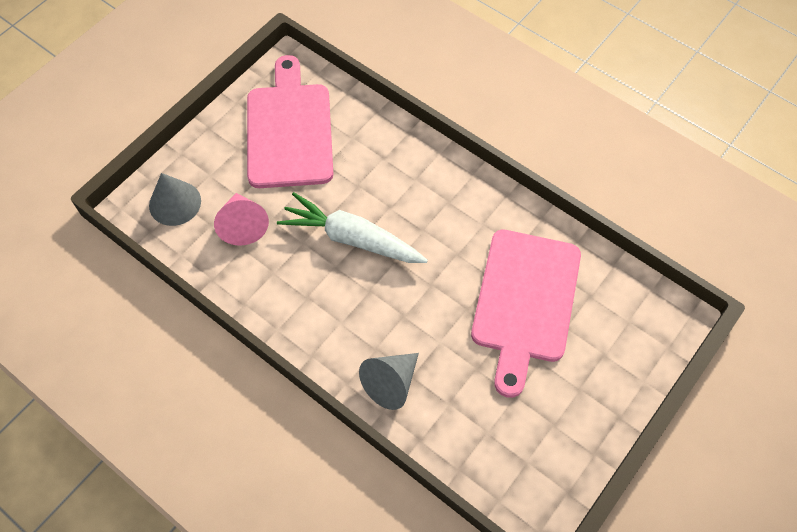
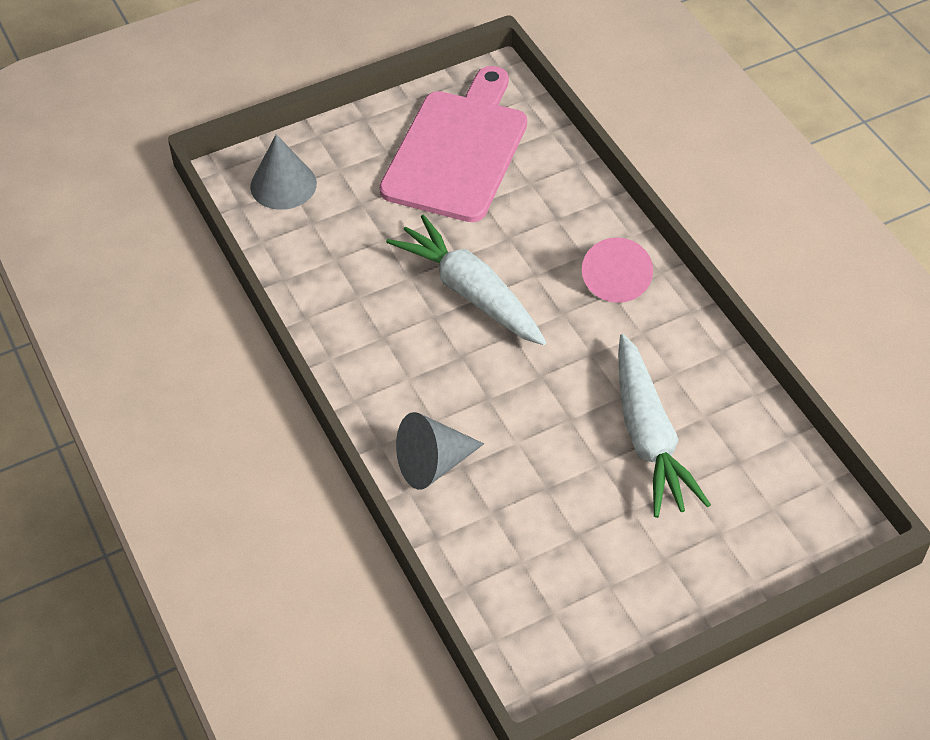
camera: 25 degrees right, 10 degrees down
(243, 225) = (349, 234): pink cone -> pink cone (616, 279)
(525, 302) = (648, 436): pink cutting board -> white carrot

